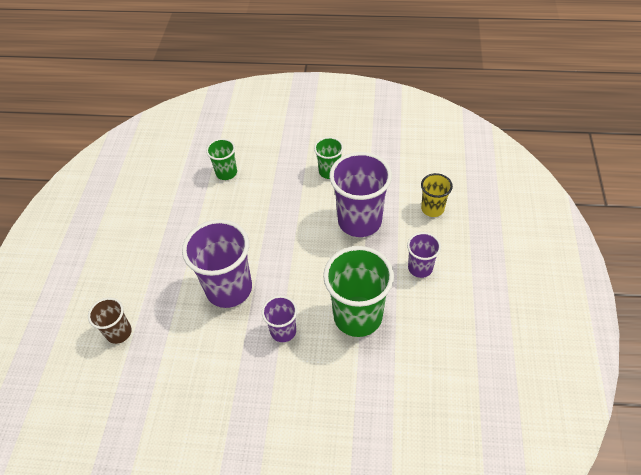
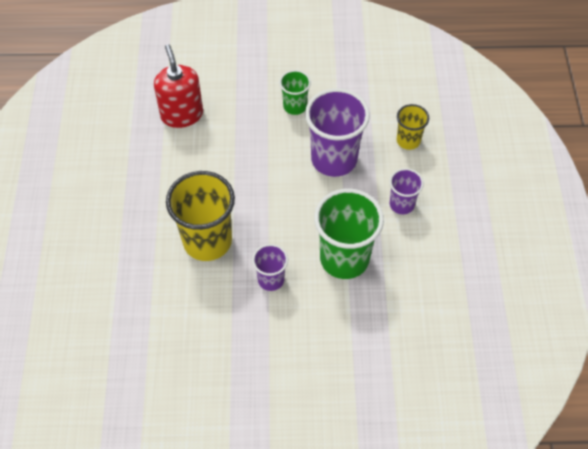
camera: 10 degrees left, 5 degrees up
(119, 332) = (99, 295): brown cup -> none
(226, 173) = (182, 114): green cup -> red soap dispenser
(229, 289) = (207, 241): purple cup -> yellow cup

